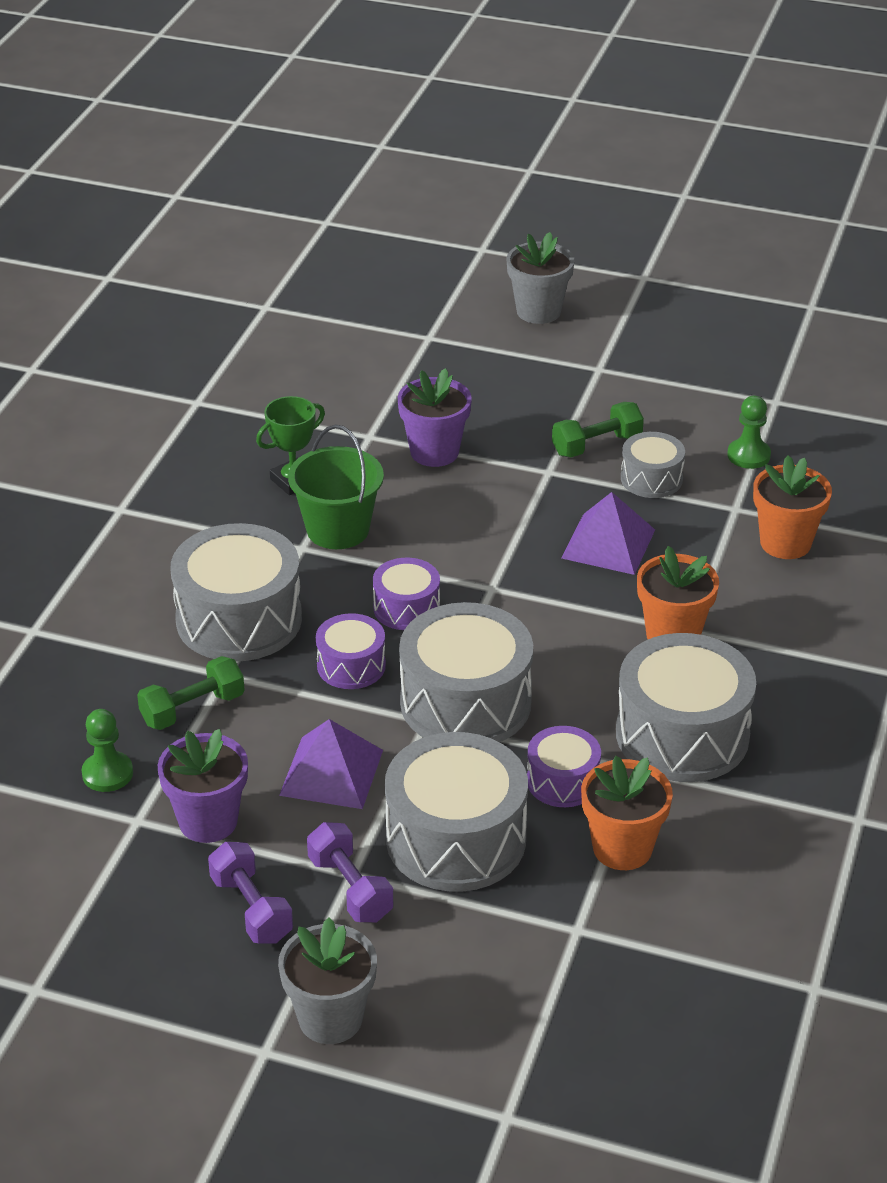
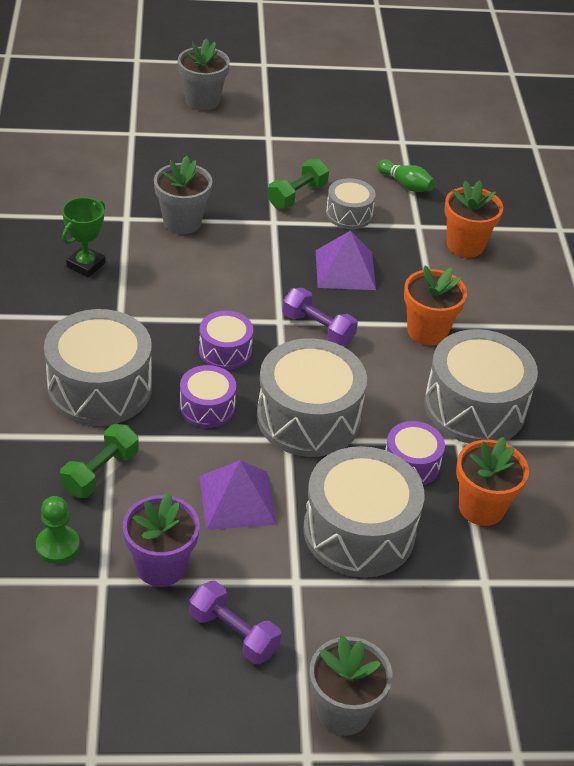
camera: 25 degrees left, 5 degrees up
(338, 529) = (140, 298): green bucket -> none
(350, 888) = (301, 594): purple dumbbell -> purple dumbbell (318, 328)
(434, 452) = (182, 222): purple flower pot -> grey flower pot
(748, 455) = (406, 184): green pawn -> green bowling pin

